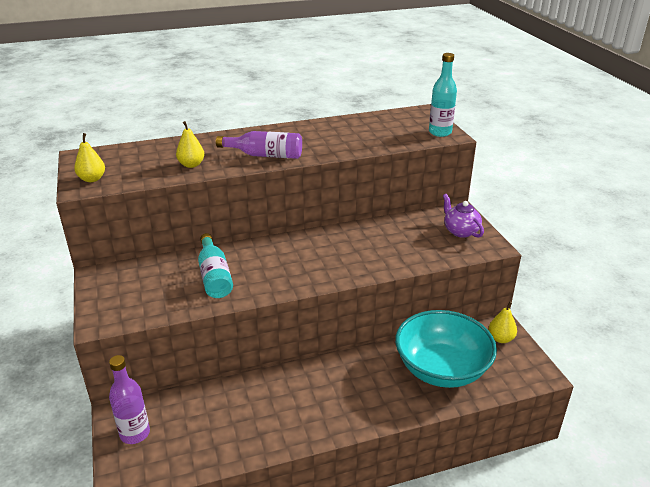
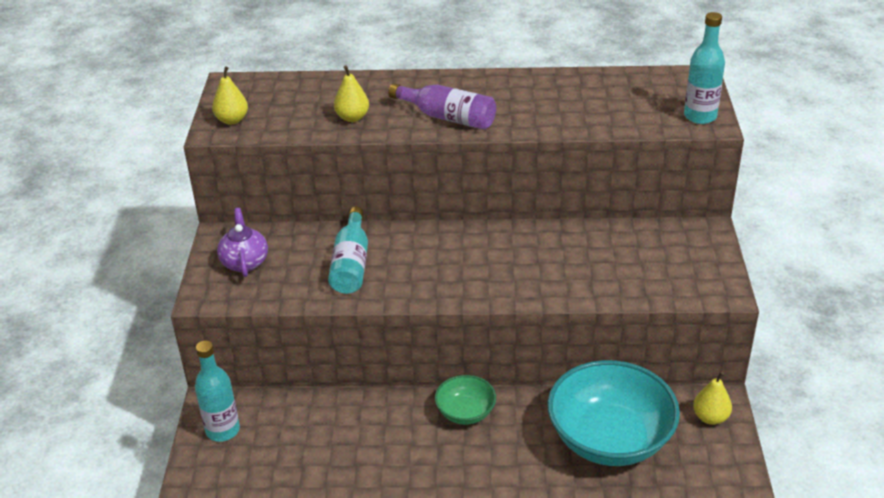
camera: 20 degrees right, 5 degrees up
(135, 433) = (223, 430): purple bottle -> turquoise bottle
(328, 374) = (465, 412): none -> green bowl
(460, 231) = (692, 261): purple teapot -> purple teapot (244, 262)

